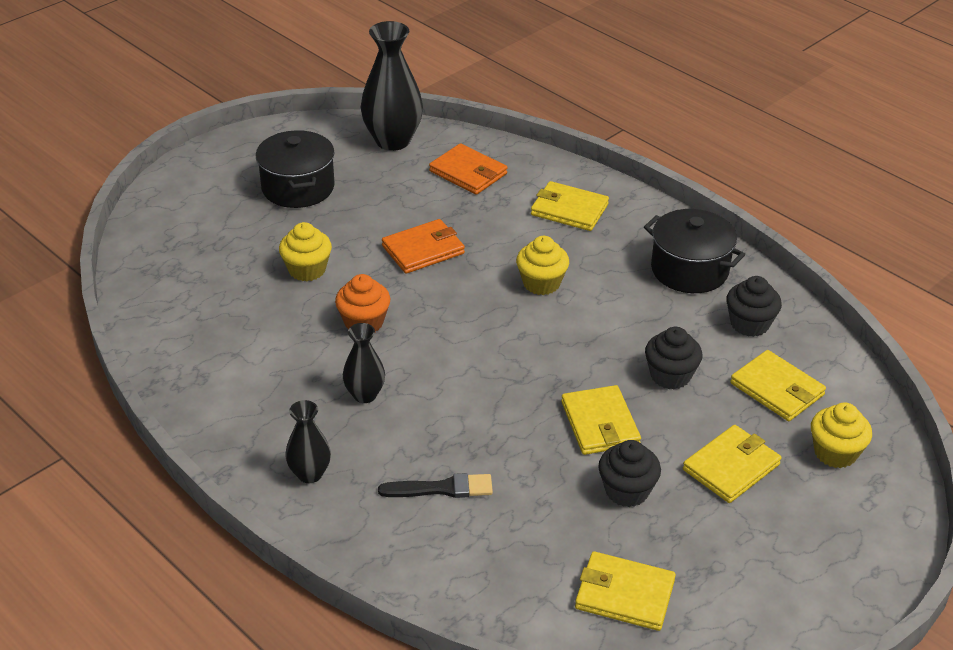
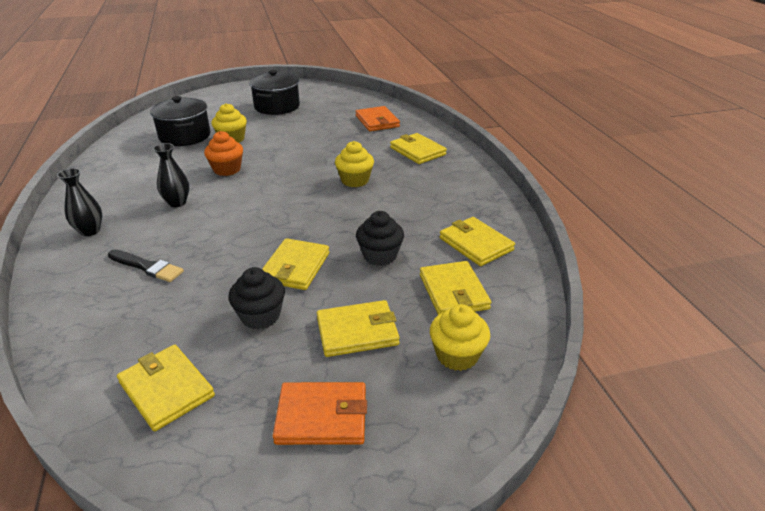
camera: 30 degrees right, 5 degrees down
(393, 141) = (352, 100): black vase -> none
(423, 250) = (306, 147): orange wallet -> orange wallet (322, 416)
(689, 270) = (464, 201): black pot -> black pot (185, 136)
(749, 324) = (475, 244): black cupcake -> yellow wallet

